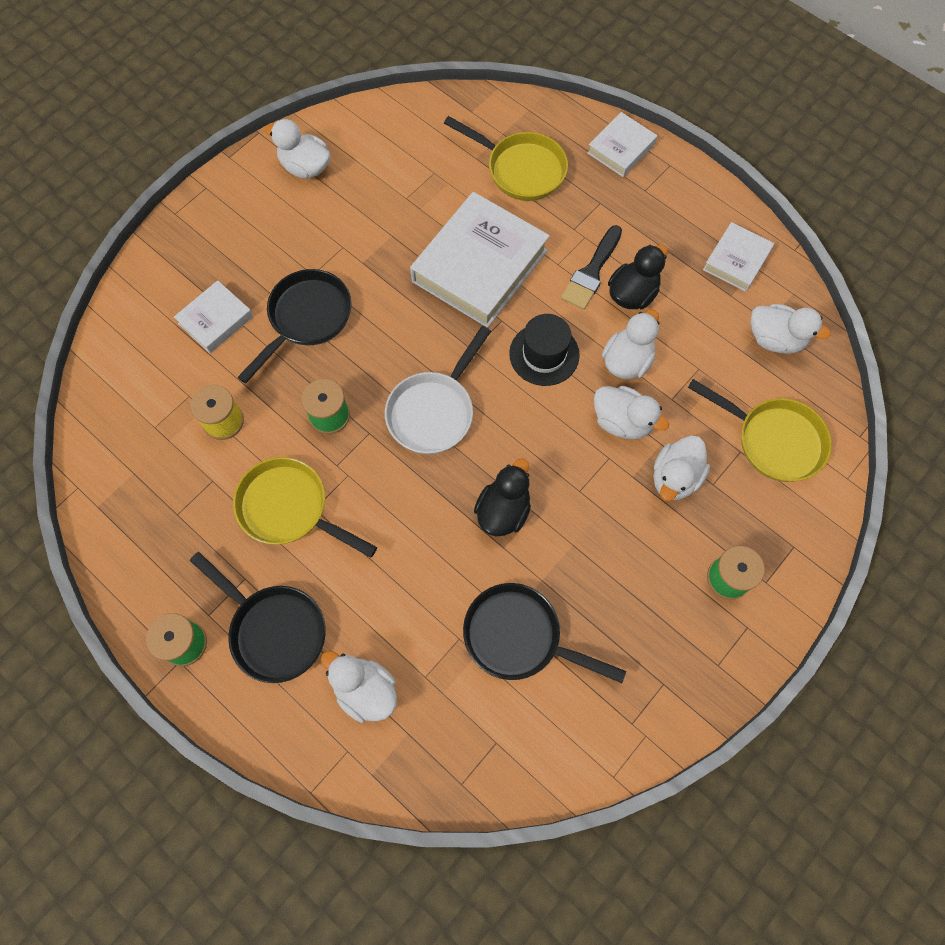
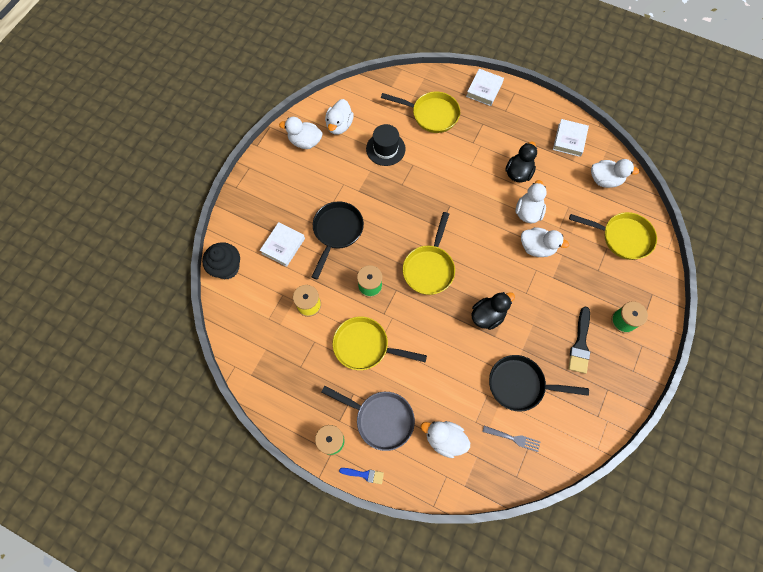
camera: 15 degrees left, 0 degrees up
(118, 333) = (227, 268): none -> black cupcake
(218, 711) = (364, 474): none -> blue brush
(274, 629) = (380, 419): black pan -> grey pan
(434, 411) = (429, 268): white pan -> yellow pan
(478, 721) = (514, 438): none -> grey fork
(479, 266) = (427, 177): white book -> none
(503, 511) = (487, 315): black duck -> black duck turned 45 degrees clockwise
(544, 354) = (480, 219): black hat -> black hat (385, 149)
(591, 272) = (491, 165): black brush -> black brush (580, 344)
(675, 477) = (576, 272): white duck -> white duck (339, 125)

